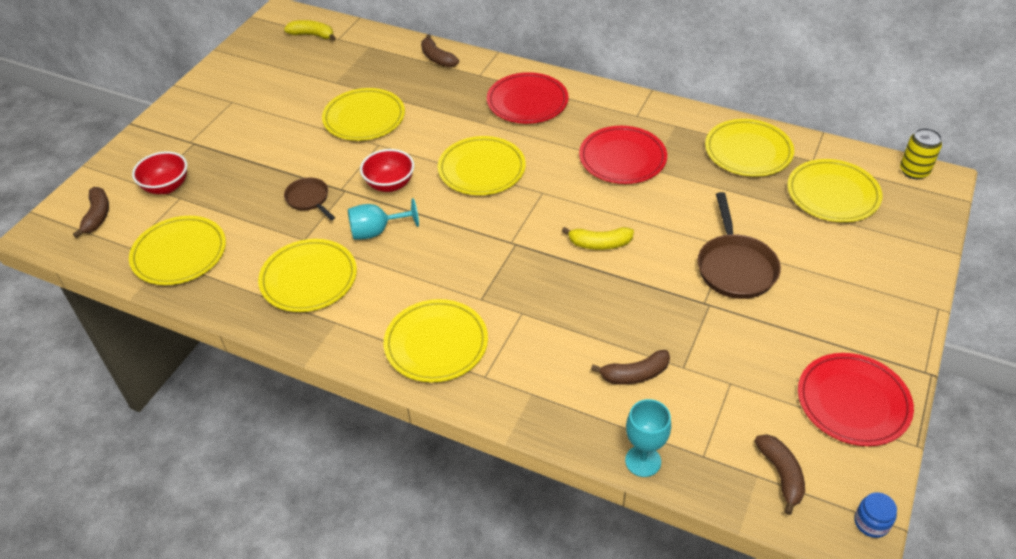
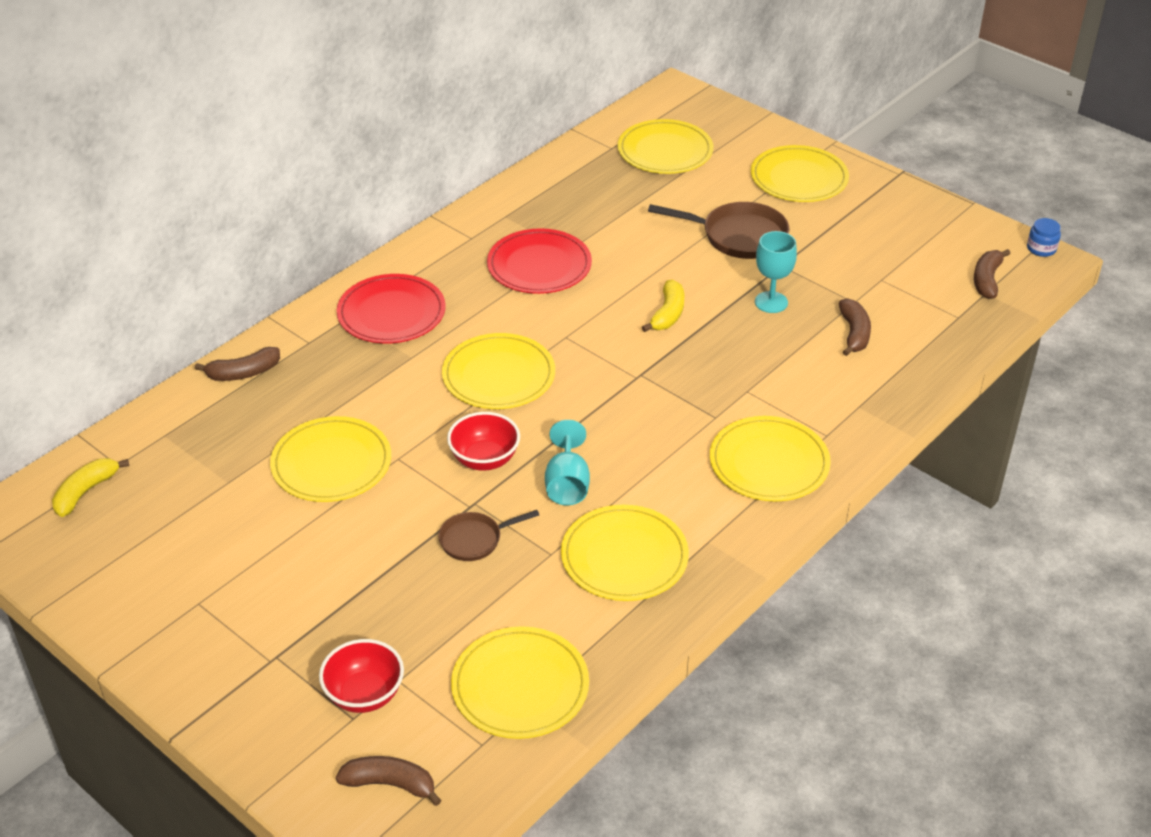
camera: 75 degrees left, 5 degrees down
(643, 461) = (956, 353): turquoise goblet -> turquoise goblet (771, 302)
(748, 151) = (575, 181): yellow plate -> yellow plate (799, 178)
(781, 475) = (987, 280): brown banana -> brown banana turned 75 degrees counterclockwise
(853, 402) = (920, 220): red plate -> none
(914, 171) = (657, 98): yellow can -> none

